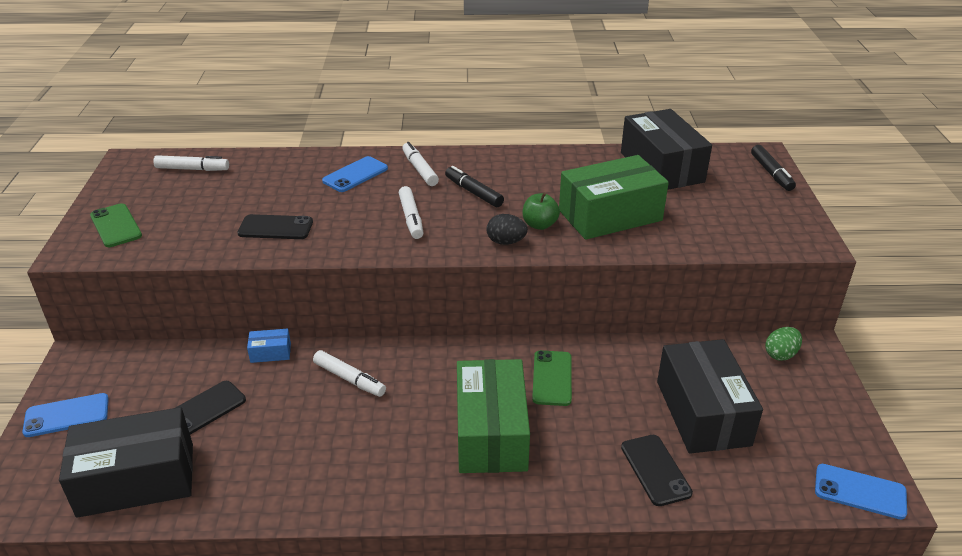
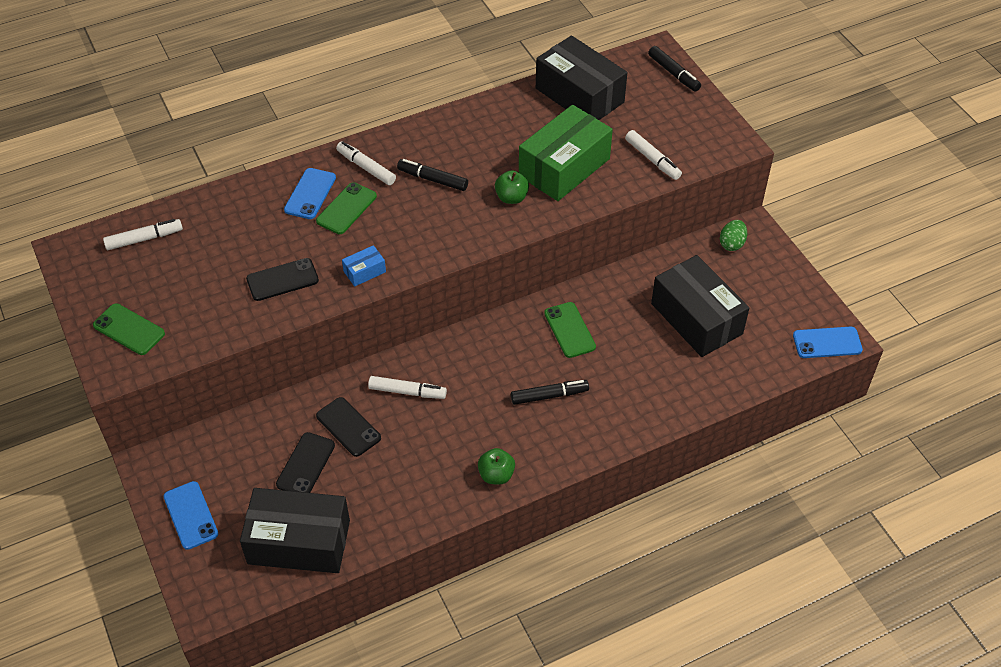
camera: 25 degrees left, 15 degrees up
(67, 415) = (190, 515): blue phone -> blue phone turned 75 degrees counterclockwise
(137, 480) = (299, 542): black box -> black box turned 45 degrees clockwise
(270, 353) = (322, 393): blue box -> blue box (364, 272)
(378, 193) = (346, 209): none -> green phone
(380, 491) = (496, 475): none -> green apple
(411, 218) = (396, 228): white marker -> white marker (652, 159)
(491, 433) = (549, 396): green box -> black marker
(506, 242) = (494, 226): black egg -> none
(655, 470) = (684, 380): black phone -> black phone (348, 427)

